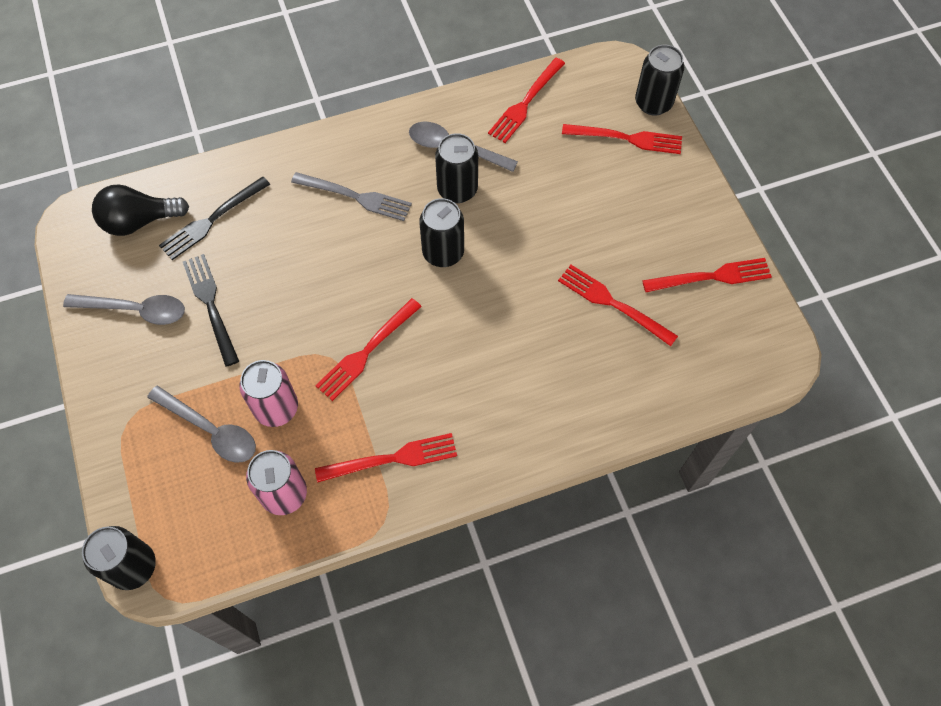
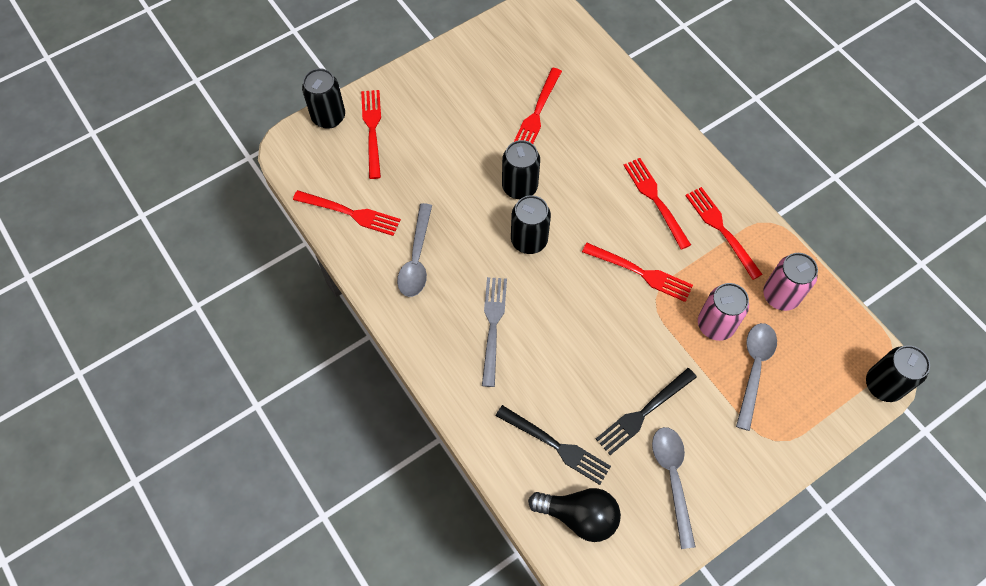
camera: 105 degrees left, 0 degrees up
(139, 221) = (579, 516): black light bulb -> black light bulb turned 45 degrees counterclockwise
(457, 190) = (461, 245): black can -> black can (519, 187)
(712, 276) = (491, 55): red fork -> red fork (655, 199)

